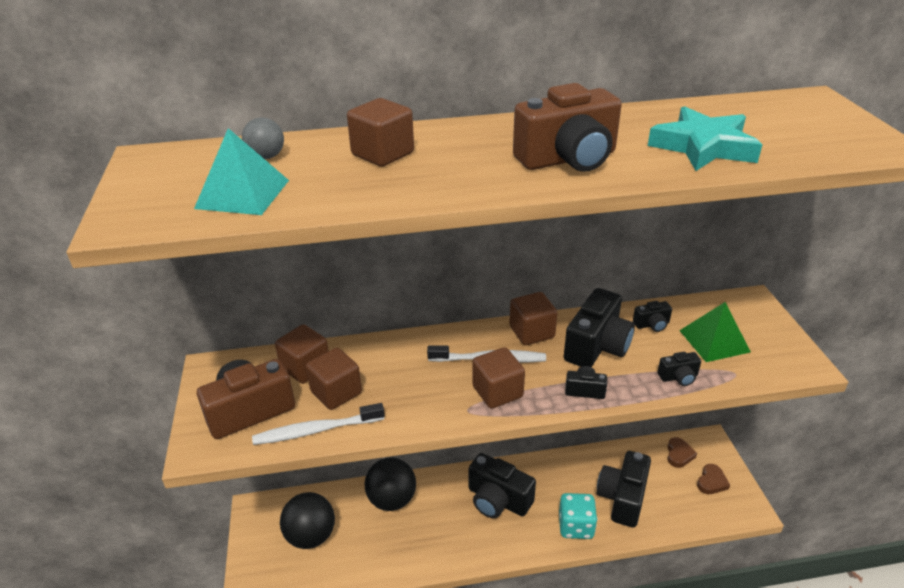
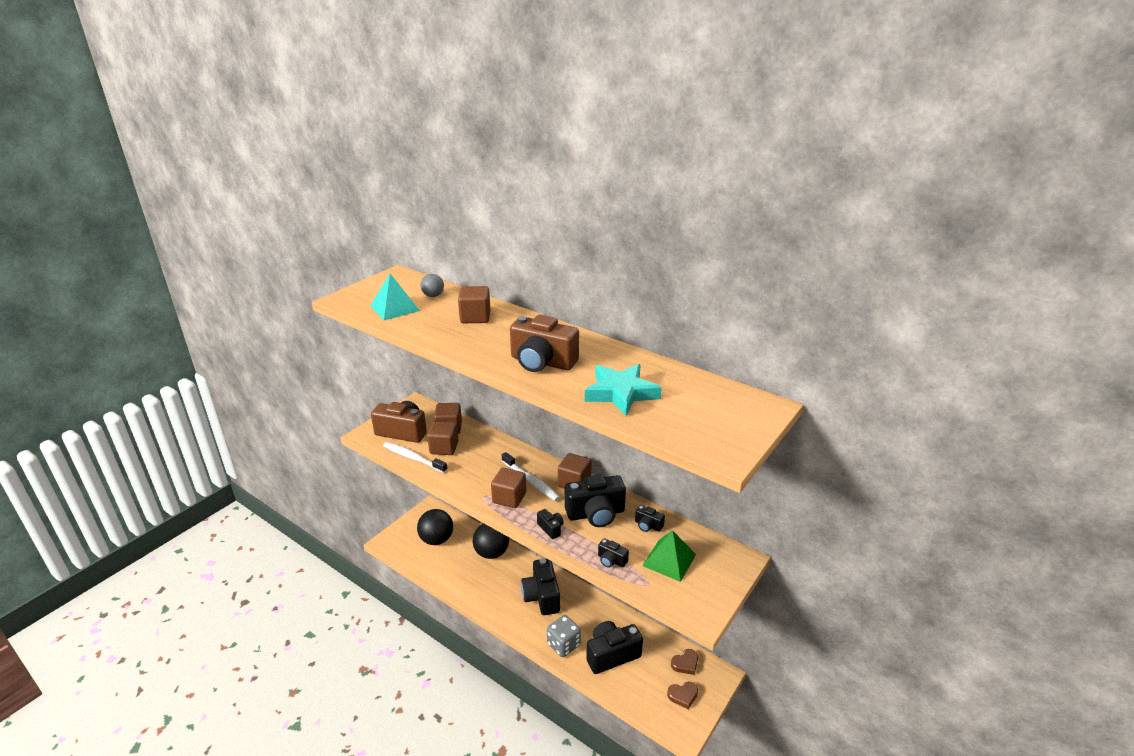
camera: 45 degrees right, 5 degrees down
(576, 526) = (563, 644): turquoise dice -> grey dice

